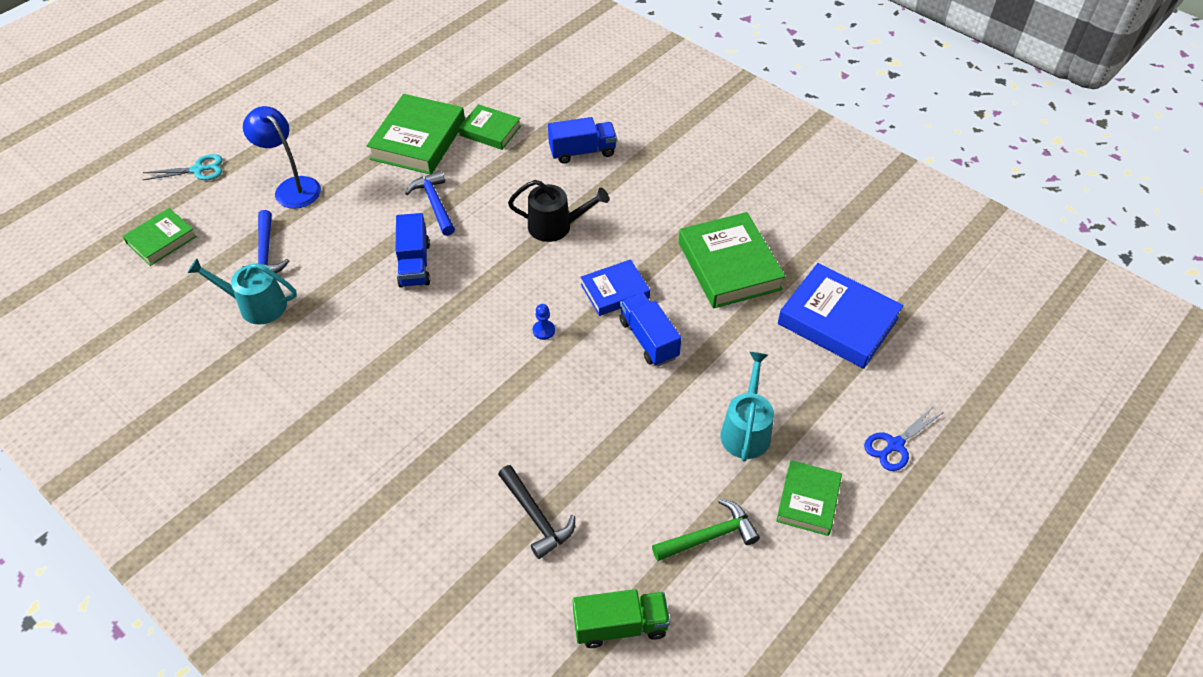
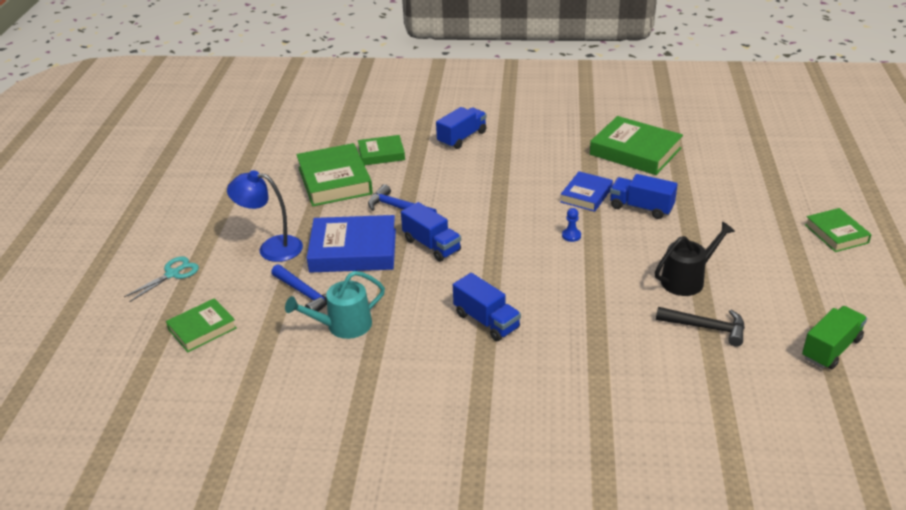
camera: 35 degrees left, 15 degrees down
(161, 240) = (202, 329): green book -> green book turned 45 degrees clockwise
(364, 376) = (486, 321): none -> blue truck
(555, 226) = (500, 181): black watering can -> black watering can (687, 280)
(709, 536) = (812, 279): green hammer -> none
(746, 430) = (758, 220): turquoise watering can -> none
(837, 321) = (731, 148): blue book -> blue book (353, 250)
(895, 445) = (840, 186): blue scissors -> none

